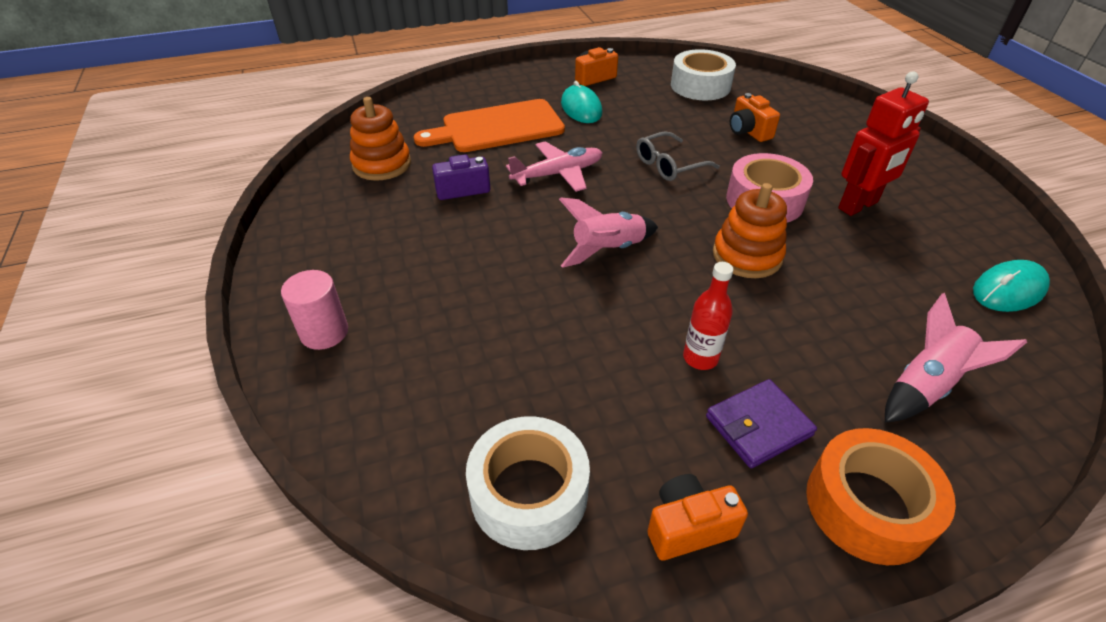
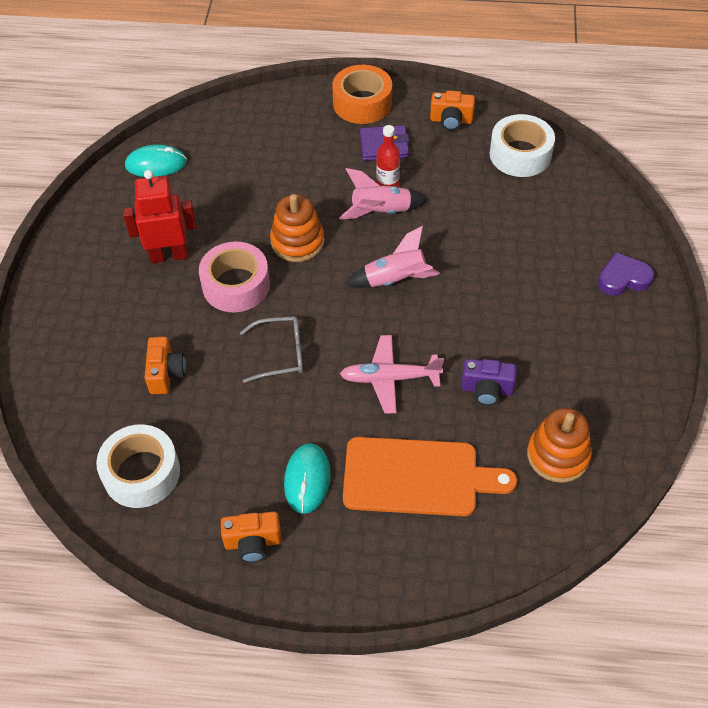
camera: 155 degrees left, 10 degrees up
(324, 332) = (623, 278): pink cylinder -> purple heart
(926, 385) = (275, 135): pink rocket -> pink rocket (380, 212)

